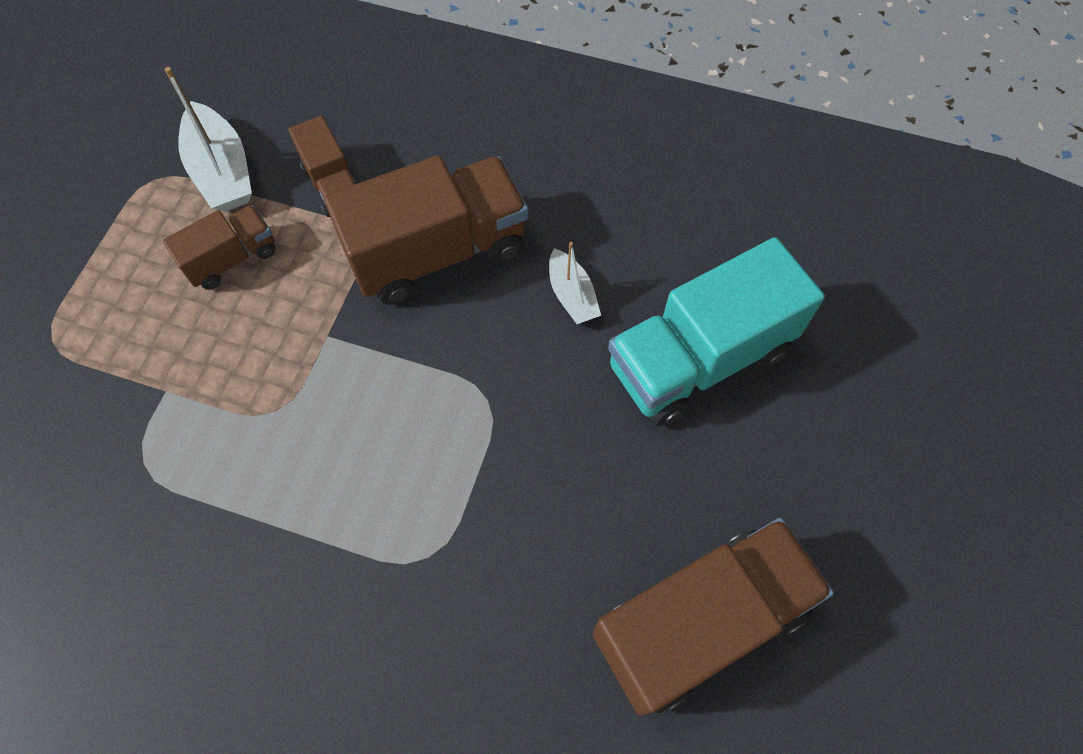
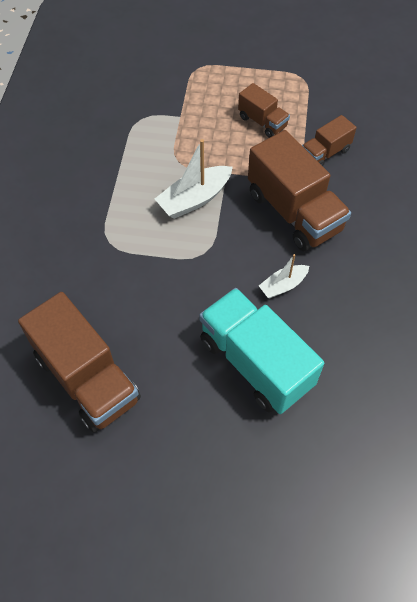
camera: 80 degrees right, 5 degrees down
(222, 171) = (317, 103): white boat -> white boat (194, 199)

